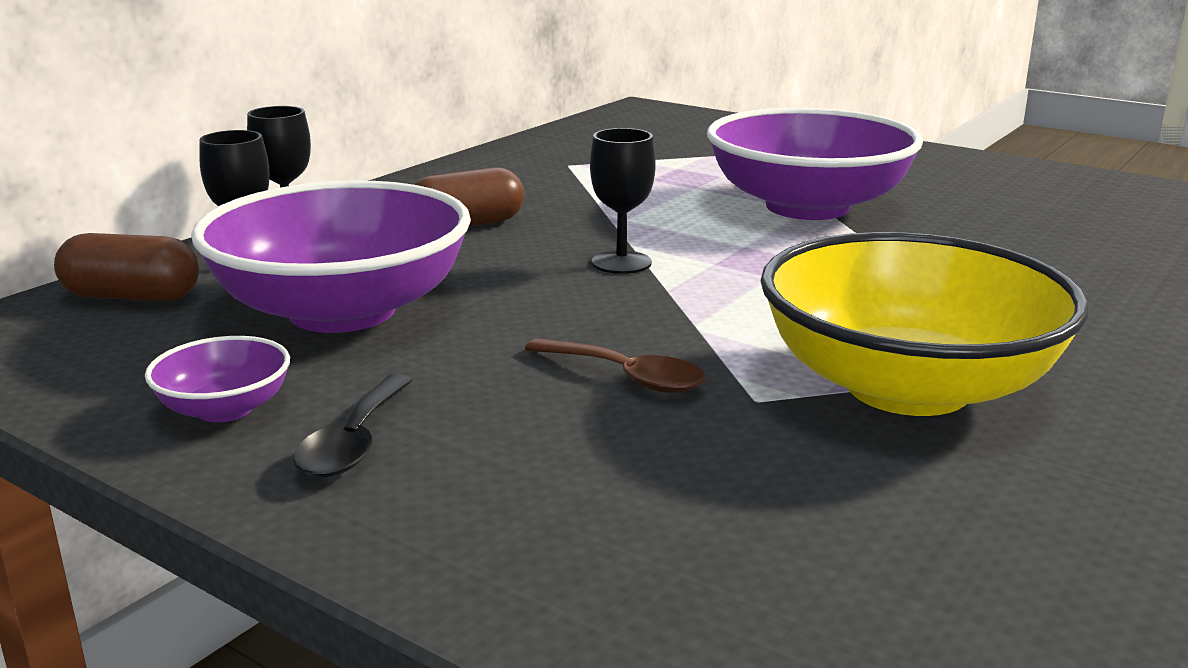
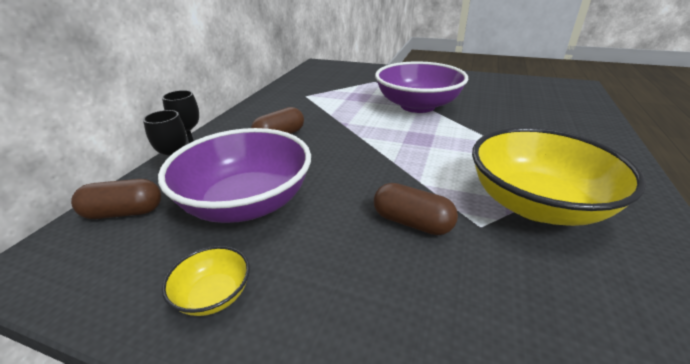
camera: 15 degrees left, 10 degrees up
(225, 409) = (213, 295): purple bowl -> yellow bowl
(354, 441) = (302, 306): black spoon -> none
(621, 263) = (363, 148): black goblet -> none
(626, 377) = (412, 222): brown spoon -> brown capsule

